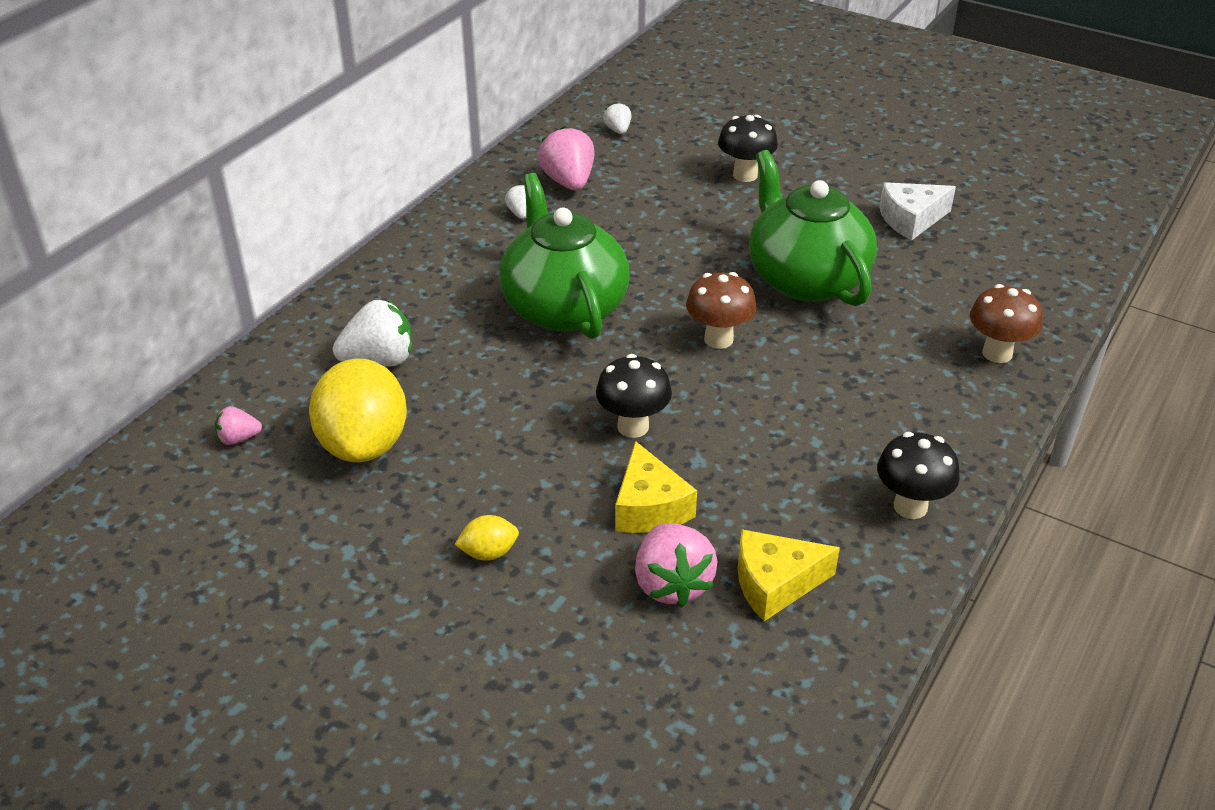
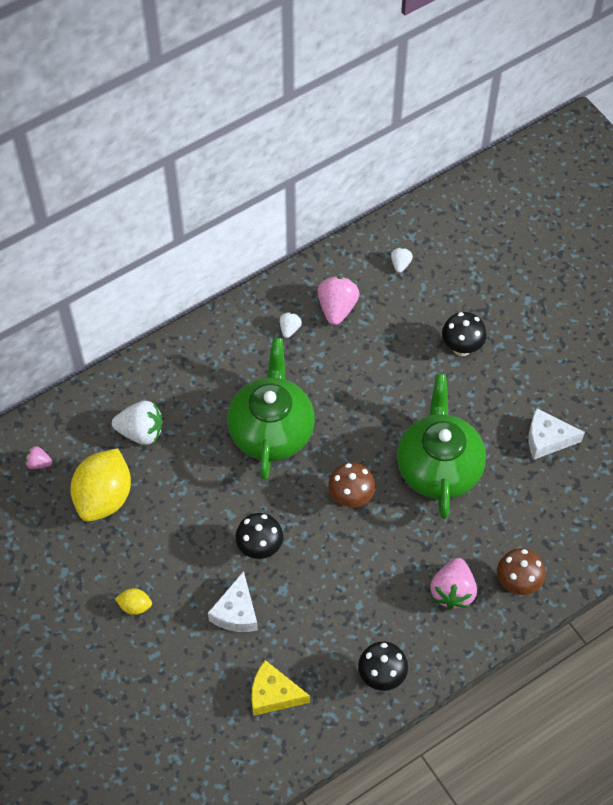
camera: 25 degrees right, 20 degrees up
(649, 507) = (236, 612): yellow cheese -> white cheese
(672, 584) = (219, 670): pink strawberry -> pink strawberry (452, 591)

